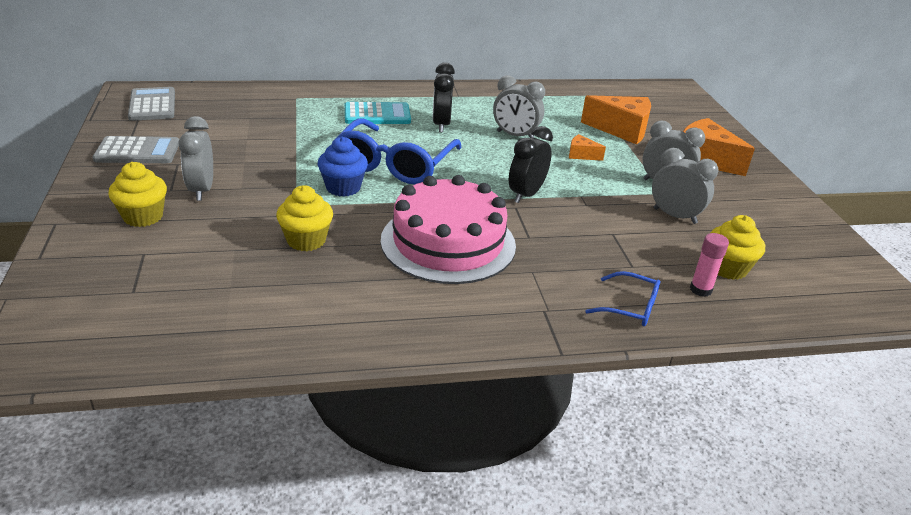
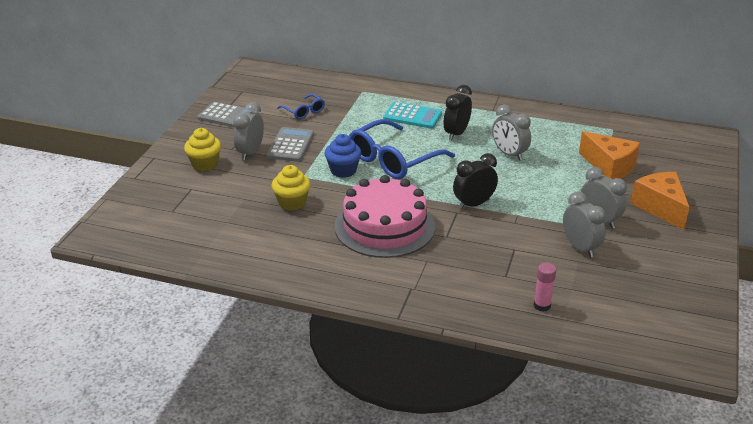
camera: 30 degrees right, 0 degrees up
(152, 105) = (258, 81): grey calculator -> grey calculator (290, 145)
(581, 155) = (550, 181): orange cheese -> none
(630, 307) = (475, 303): blue glasses -> blue glasses (303, 111)
(728, 268) = (581, 297): yellow cupcake -> none

